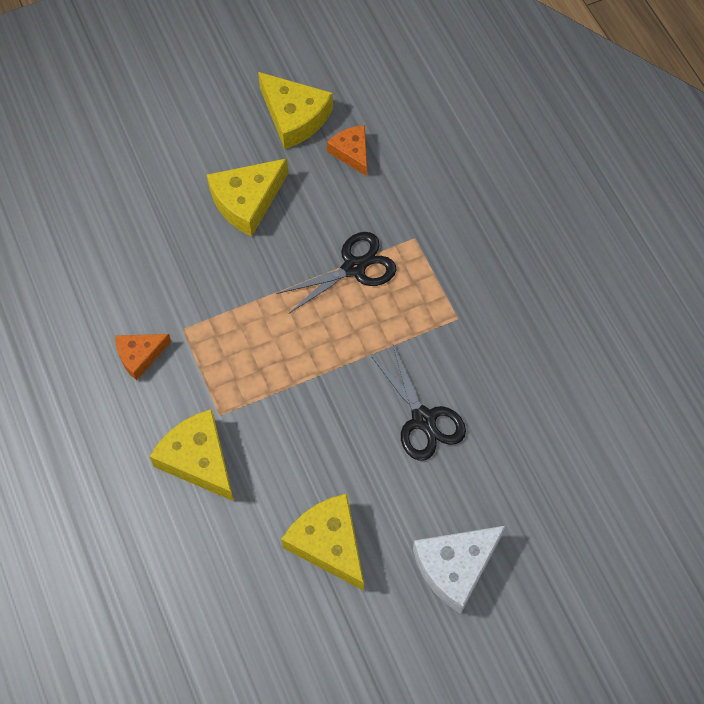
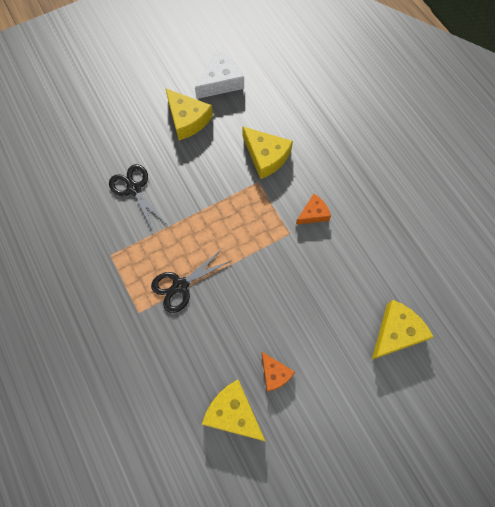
camera: 175 degrees right, 5 degrees up
(247, 201) = (261, 332): yellow cheese -> yellow cheese (396, 332)
(351, 152) = (186, 382): orange cheese -> orange cheese (275, 373)
(455, 567) = (118, 113): white cheese -> white cheese (221, 82)

